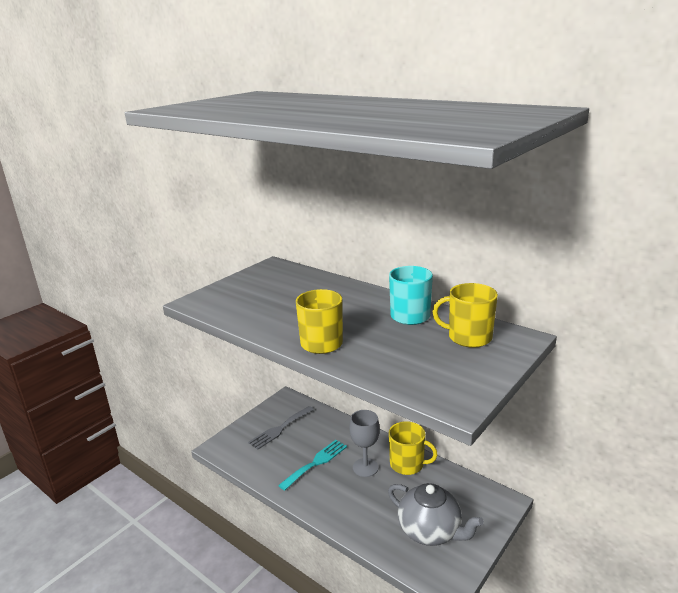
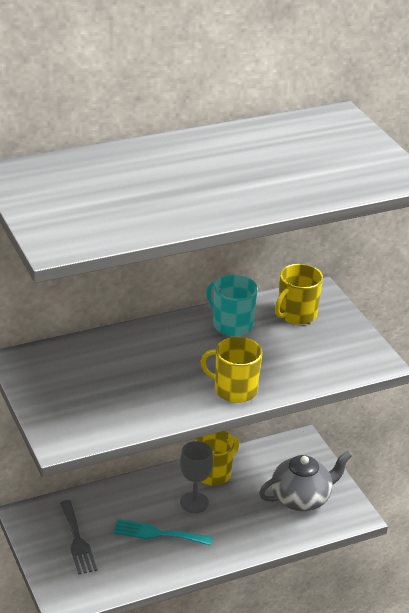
camera: 65 degrees left, 10 degrees up
(316, 463) = (158, 534): turquoise fork -> turquoise fork turned 60 degrees counterclockwise

